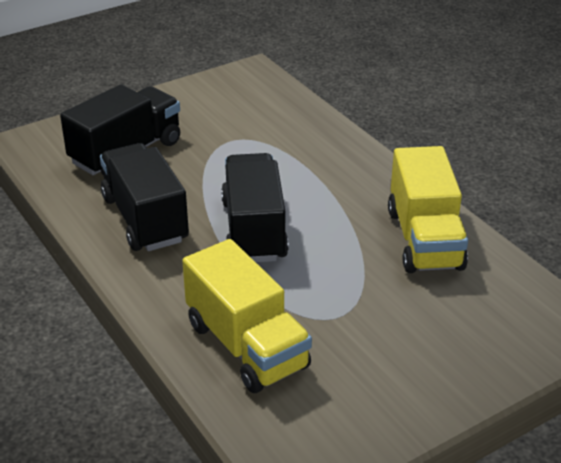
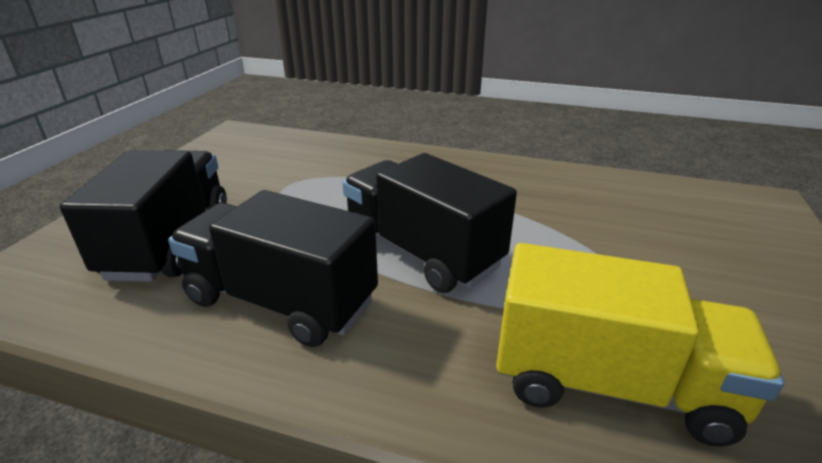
camera: 40 degrees left, 5 degrees down
(424, 239) = (568, 191): yellow truck -> none

